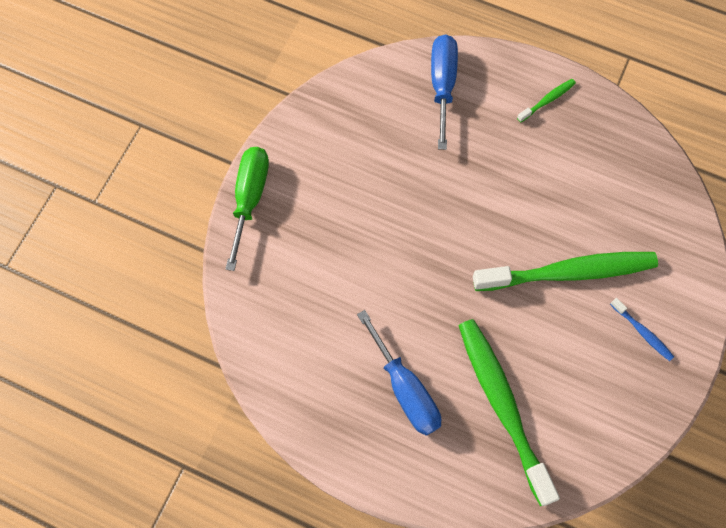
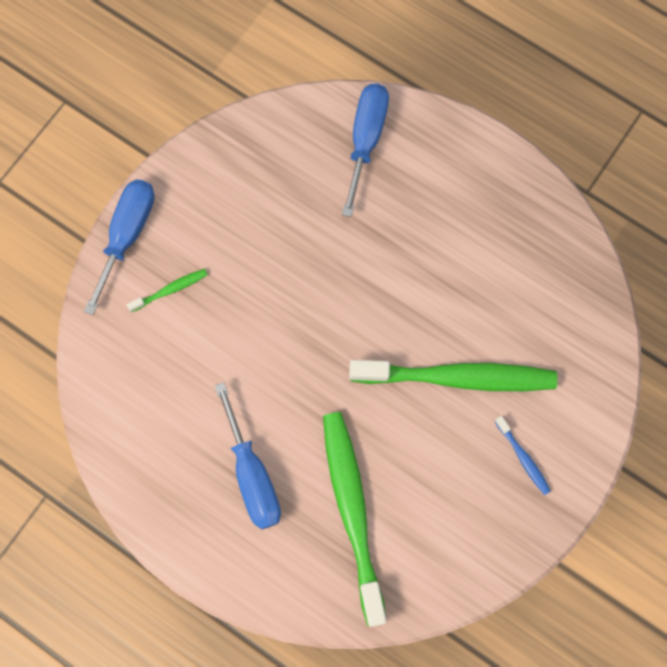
camera: 10 degrees right, 5 degrees up
(249, 198) = (127, 235): green screwdriver -> blue screwdriver
(547, 100) = (479, 177): green toothbrush -> green toothbrush (170, 290)

